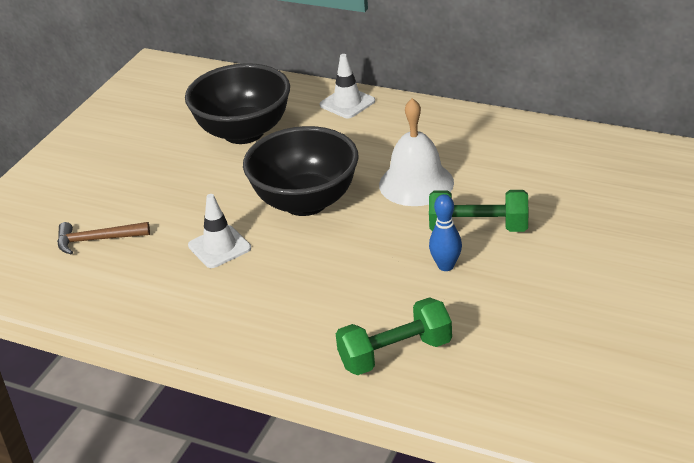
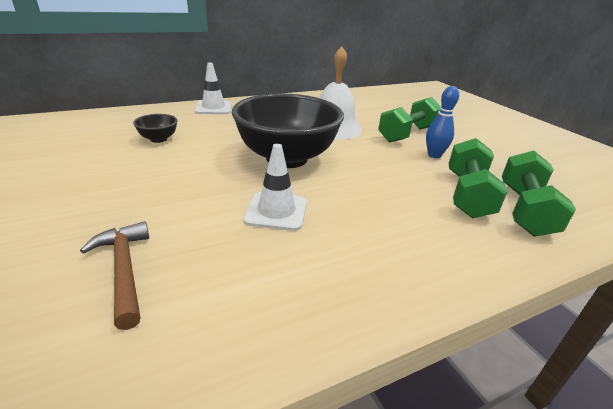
camera: 55 degrees left, 5 degrees down
(97, 240) = (124, 270): brown hammer -> brown hammer turned 120 degrees clockwise
(244, 132) = (158, 139): black bowl -> black bowl, size x0.41
(380, 315) = (467, 194): none -> green dumbbell

